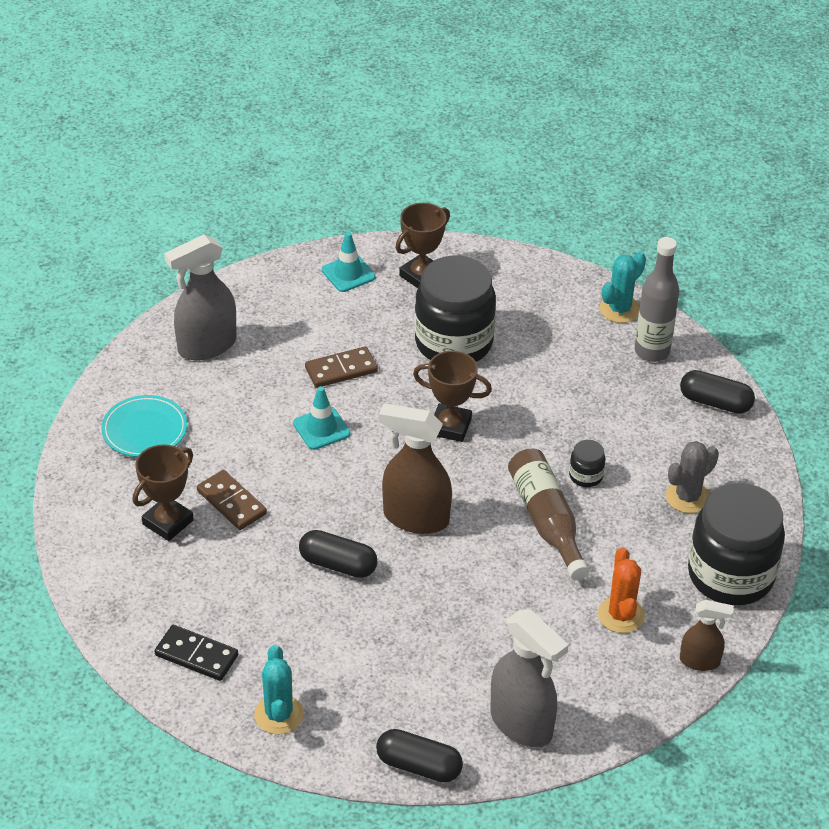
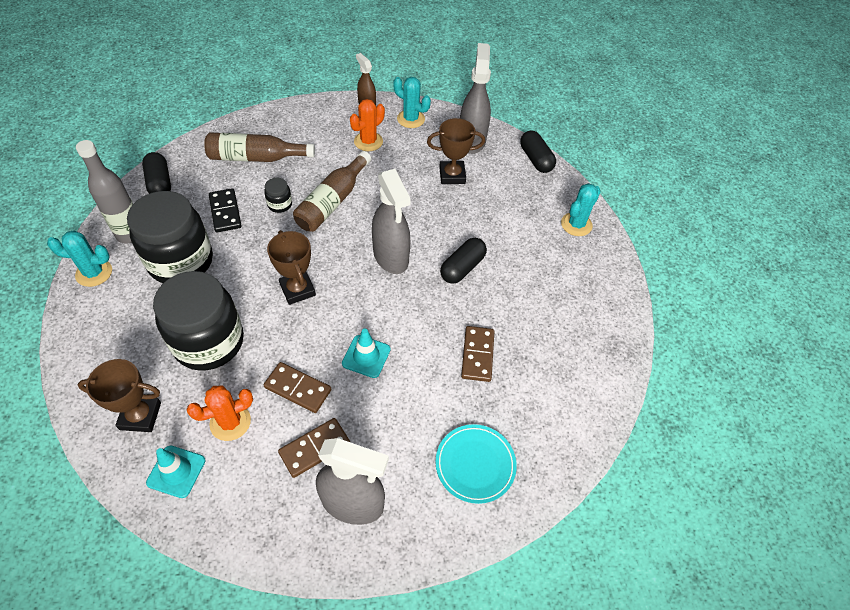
camera: 135 degrees left, 10 degrees up
(168, 522) = (529, 376): brown trophy -> brown trophy (452, 175)
(196, 655) = (590, 283): black domino -> black domino (225, 212)
(275, 350) = (314, 448): none -> brown domino
(338, 564) = (462, 267): black capsule -> black capsule turned 60 degrees clockwise
(356, 318) = (230, 422): none -> orange cactus
(415, 518) = (391, 257): brown spray bottle -> grey spray bottle
(626, 688) = (411, 119): none -> turquoise cactus
(687, 497) = (256, 157): grey cactus -> brown bottle
(730, 575) = (299, 118): black jar -> black jar (181, 261)

